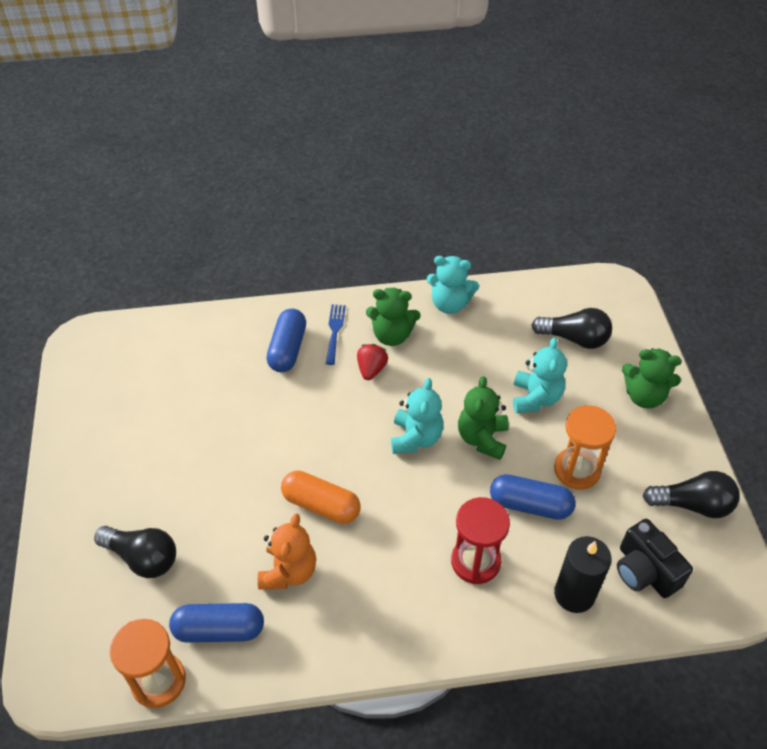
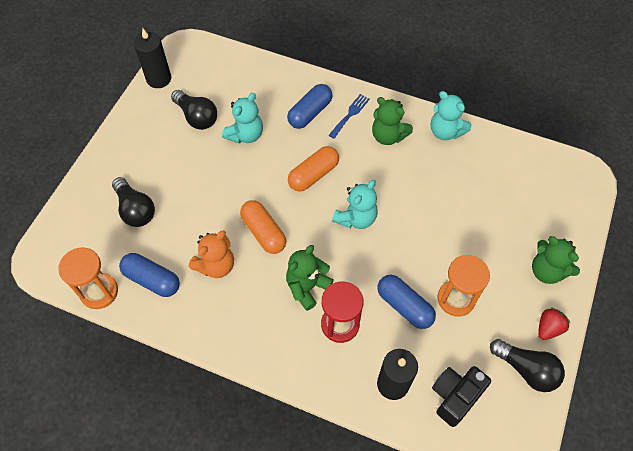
camera: 30 degrees right, 10 degrees up
(73, 391) = (159, 79): none -> black candle
(337, 414) = (313, 175): none -> orange capsule
(371, 369) = (357, 154): red strawberry -> red strawberry (548, 328)
(482, 438) = (402, 241): green teddy bear -> green teddy bear (307, 287)
(535, 398) = (461, 231): turquoise teddy bear -> turquoise teddy bear (245, 135)
(574, 338) = (523, 201): black light bulb -> black light bulb (197, 117)
(645, 571) = (455, 396): black camera -> black camera turned 45 degrees clockwise

